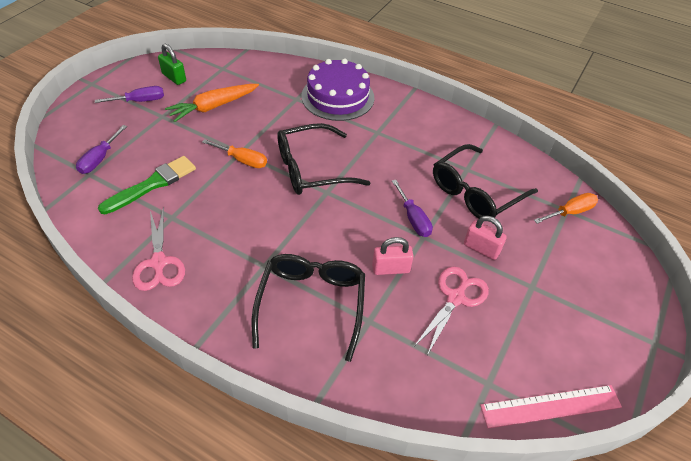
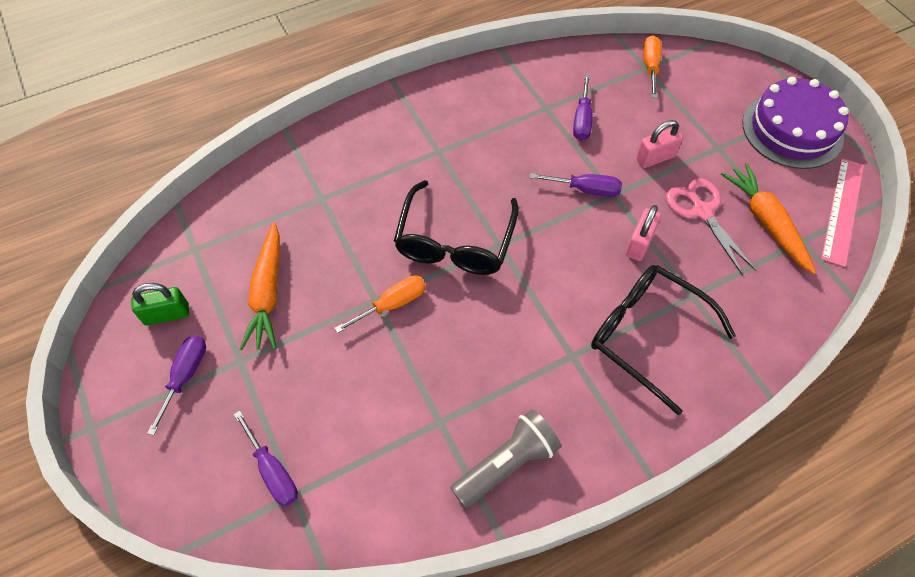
camera: 55 degrees left, 10 degrees up
(152, 184) = (367, 422): green brush -> none
(159, 262) = (506, 464): pink scissors -> grey flashlight
(337, 97) = (350, 156): purple cake -> purple cake (792, 130)
(475, 192) = (582, 120): black glasses -> purple screwdriver
(484, 348) = (766, 222): none -> orange carrot

